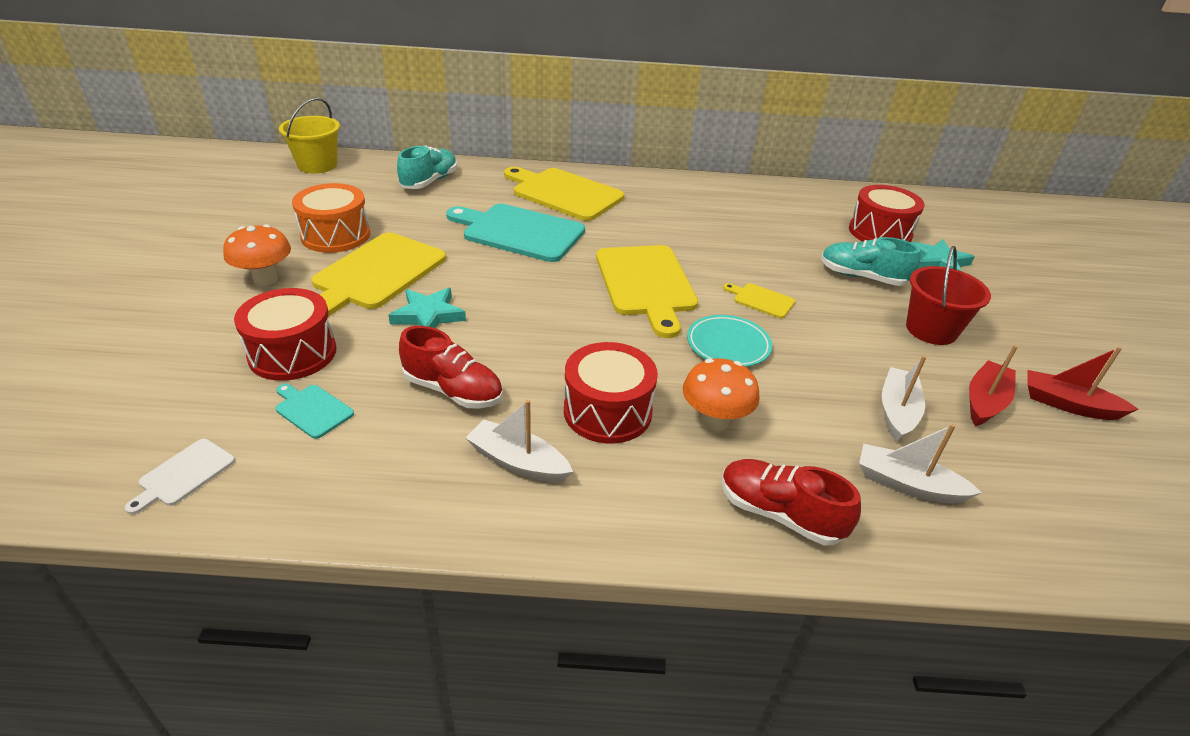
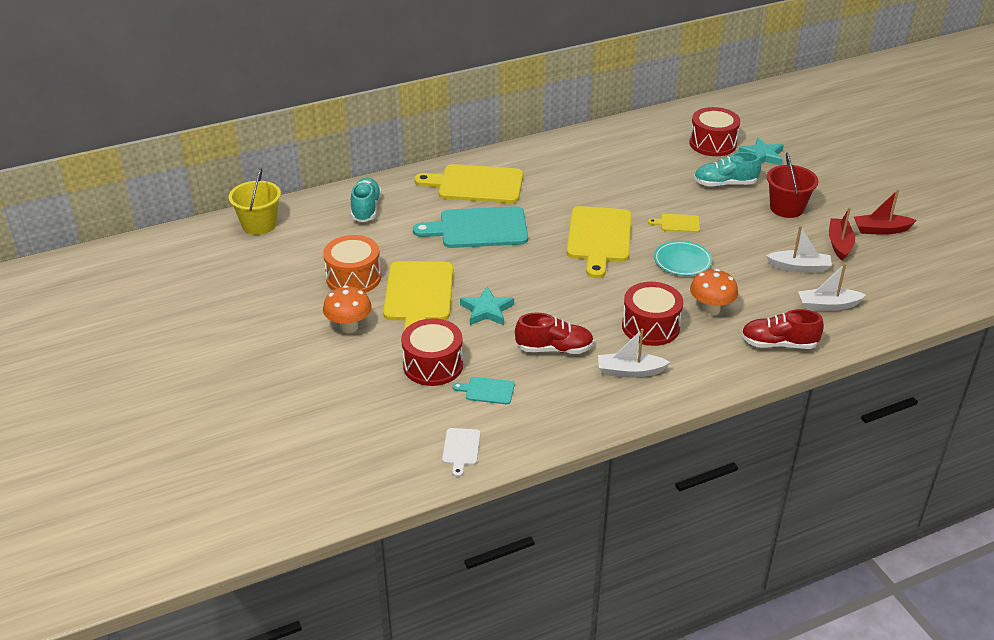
camera: 25 degrees left, 0 degrees up
(646, 284) = (599, 237): yellow cutting board -> yellow cutting board turned 45 degrees clockwise
(897, 411) = (799, 267): white boat -> white boat turned 105 degrees clockwise

